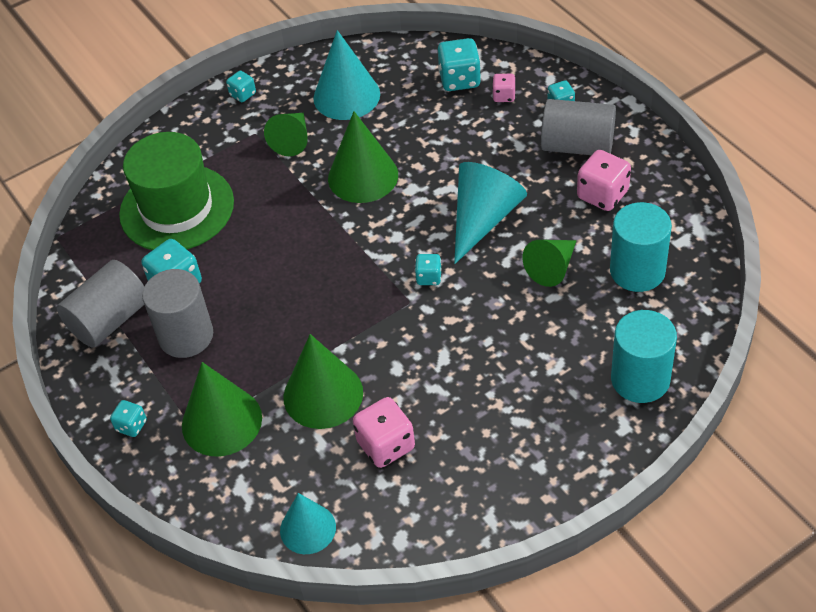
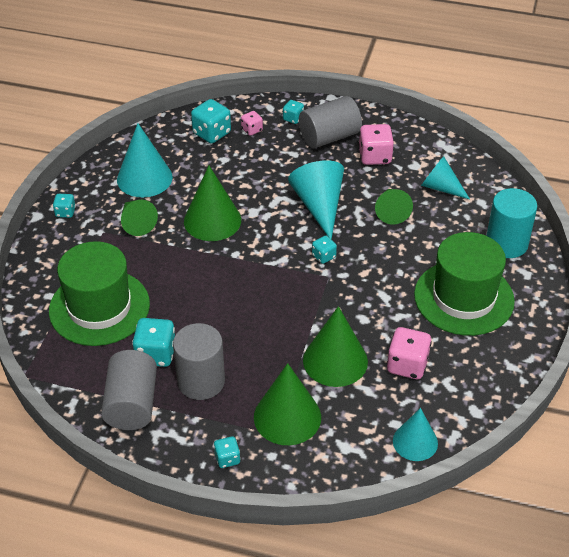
camera: 45 degrees left, 5 degrees down
(523, 411) = (464, 298): none -> green hat
(637, 271) = (440, 187): turquoise cylinder -> turquoise cone

